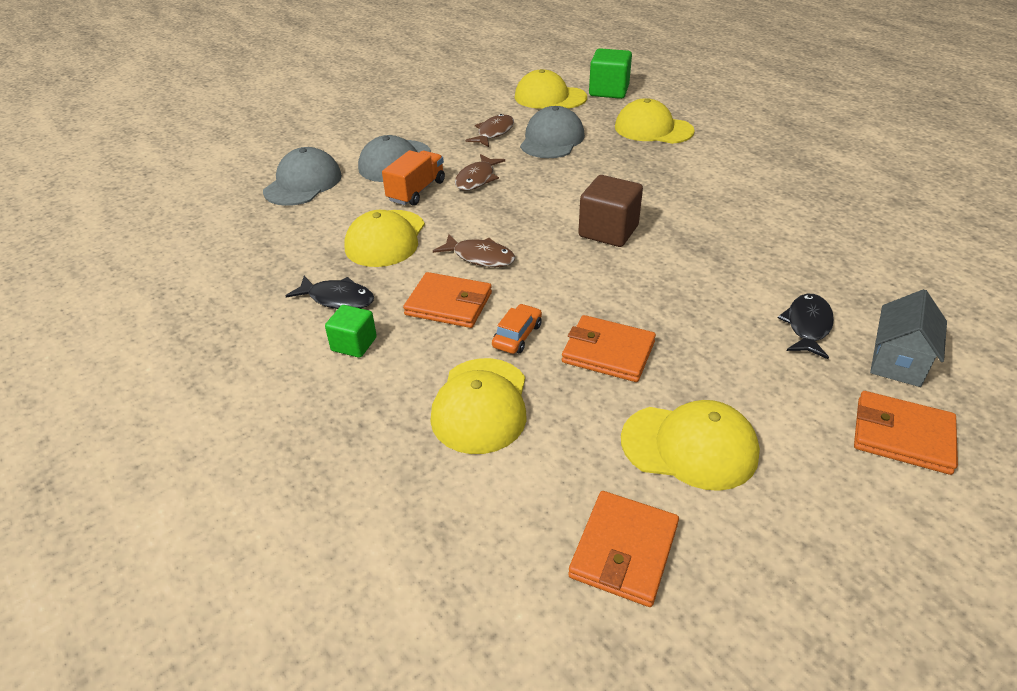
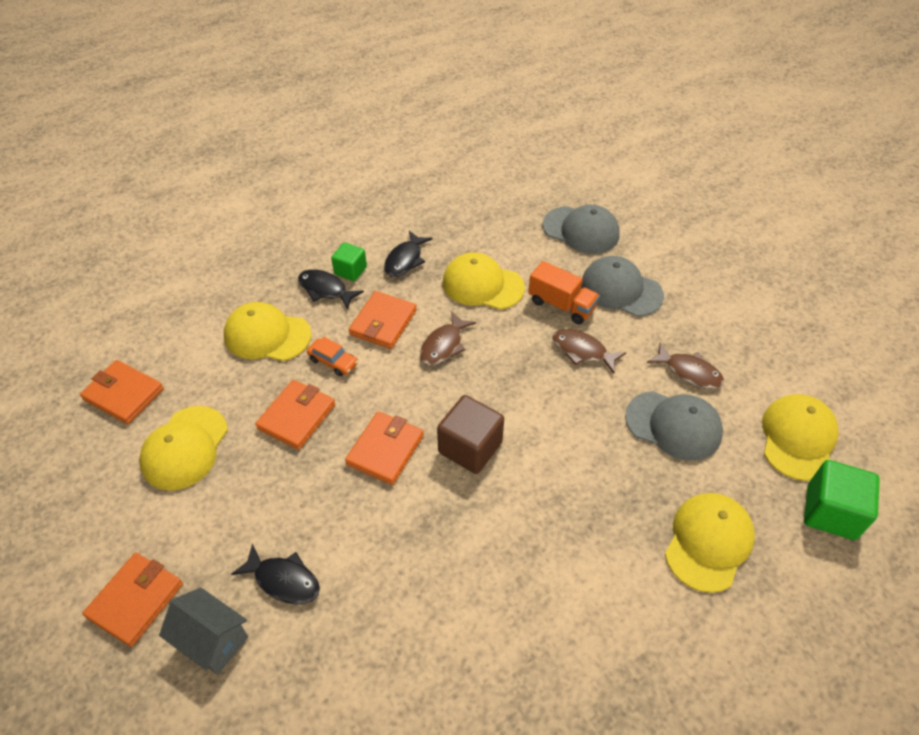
camera: 95 degrees right, 10 degrees up
(390, 362) = (325, 290): none -> black fish
(630, 281) = (385, 450): none -> orange wallet

